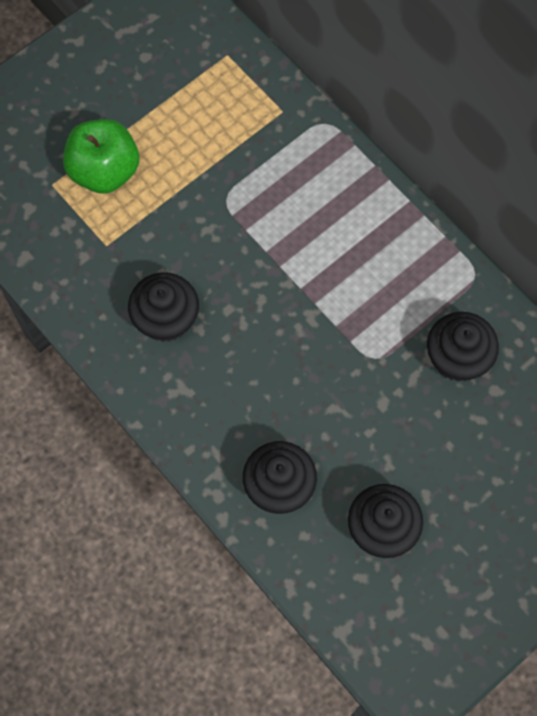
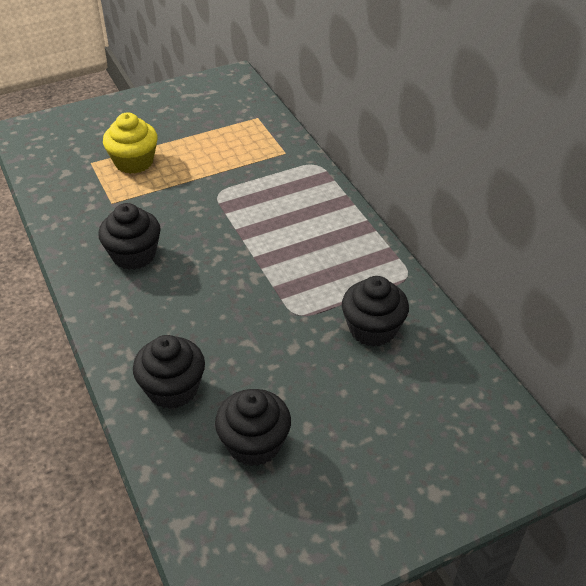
camera: 15 degrees right, 25 degrees down
(104, 171) = (134, 162): green apple -> yellow cupcake

